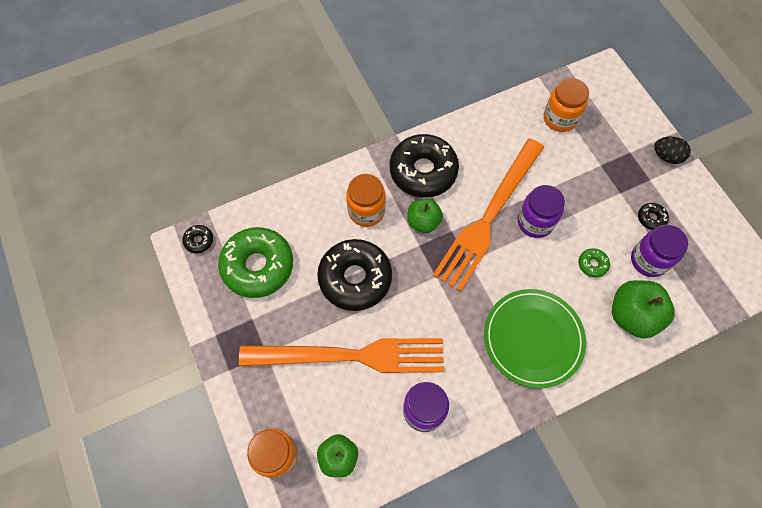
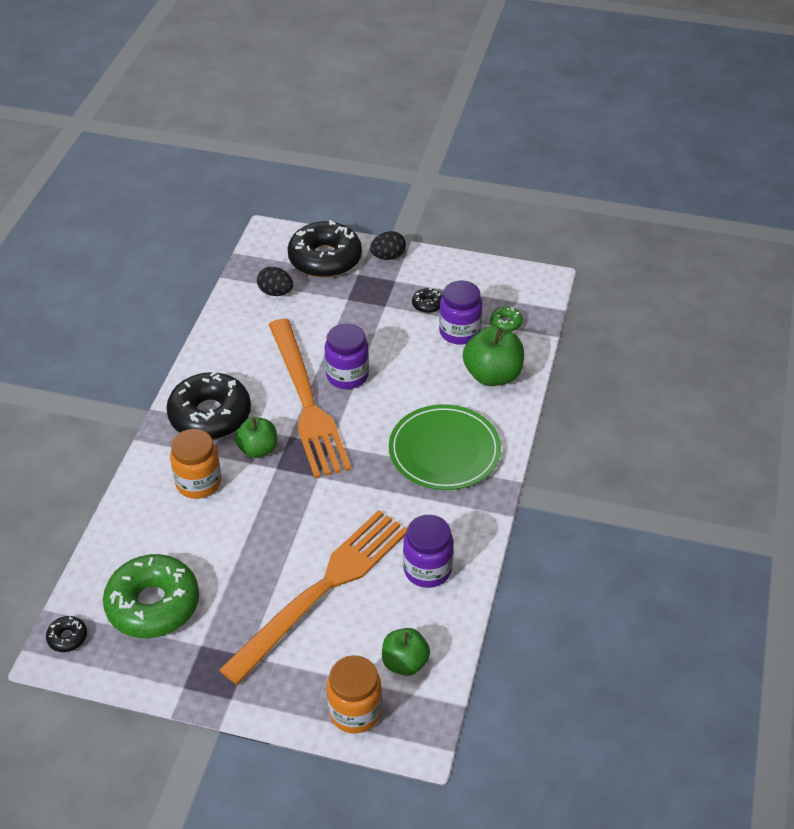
camera: 50 degrees left, 20 degrees down
(355, 278) = (253, 536): black donut -> black donut (325, 259)
(560, 119) = (275, 292): orange jar -> black egg
(592, 264) = (424, 367): green donut -> green donut (506, 323)

